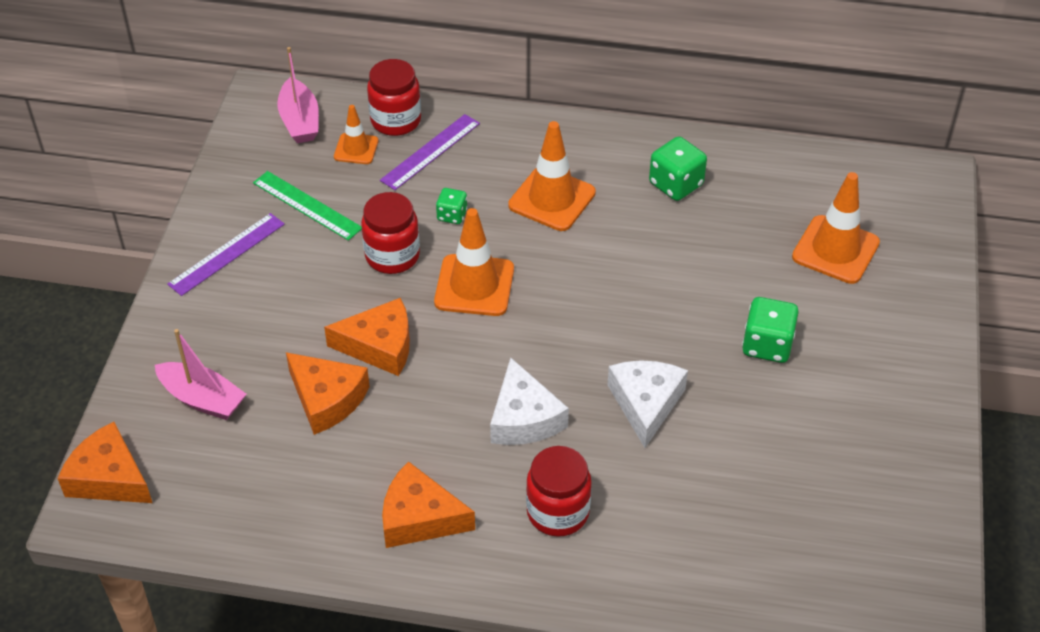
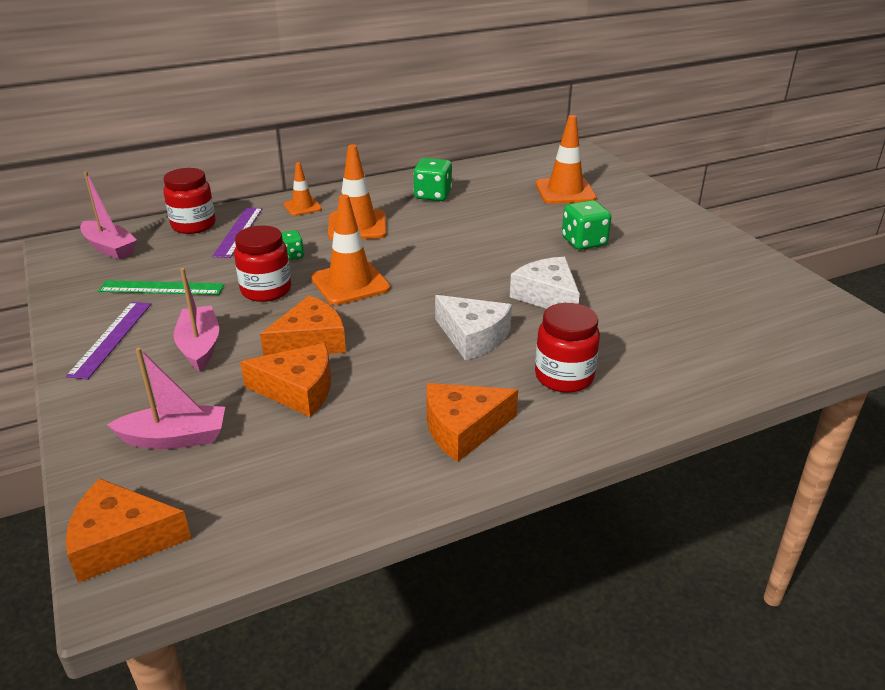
camera: 35 degrees left, 15 degrees down
(288, 302) = (200, 346): none -> pink boat
(356, 149) = (175, 247): orange traffic cone -> orange traffic cone (302, 207)

